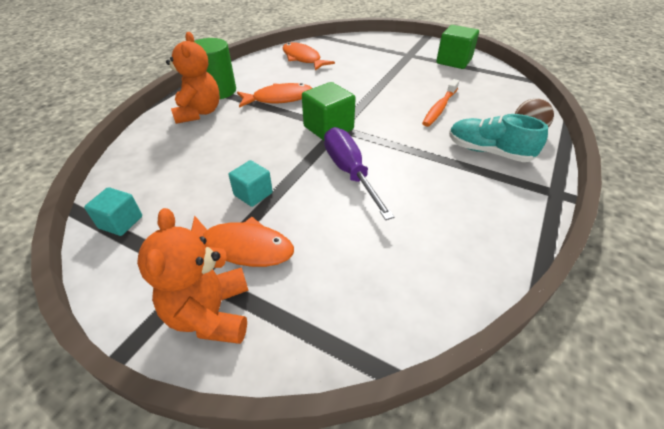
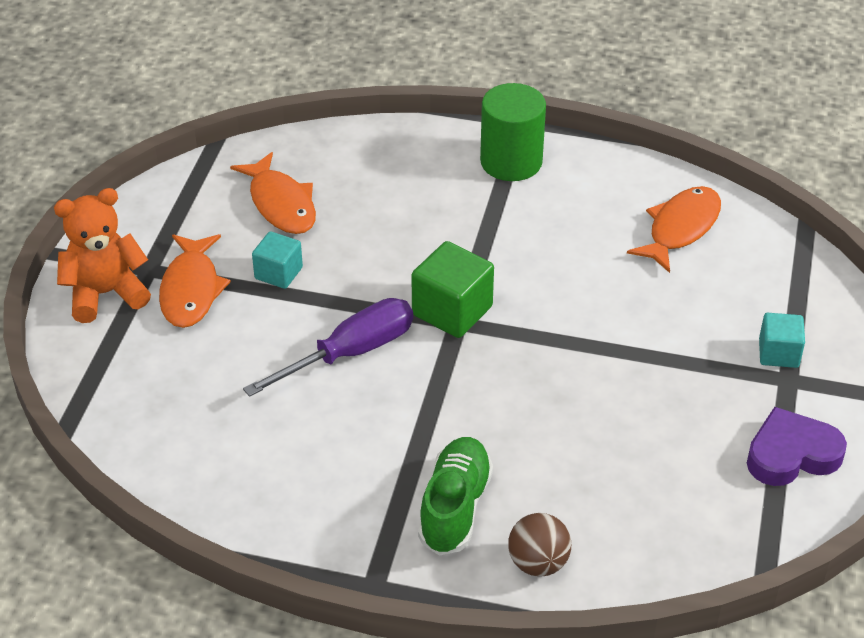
camera: 75 degrees right, 0 degrees up
(121, 222) = (204, 186): turquoise cube -> turquoise cube (778, 353)
(199, 113) = (440, 165): orange teddy bear -> none
(279, 99) = (517, 236): orange fish -> orange fish (281, 204)
(439, 108) = (573, 440): orange toothbrush -> none
(453, 61) = (791, 454): green cube -> purple heart
(488, 152) = (455, 508): turquoise shoe -> green shoe

